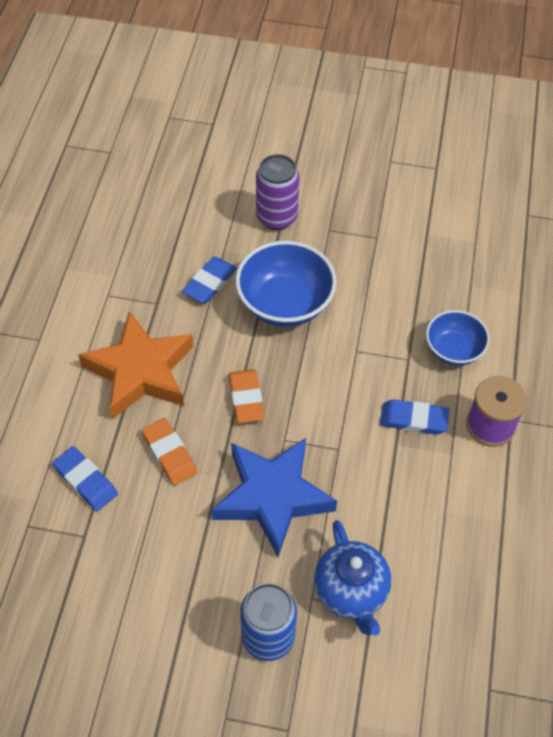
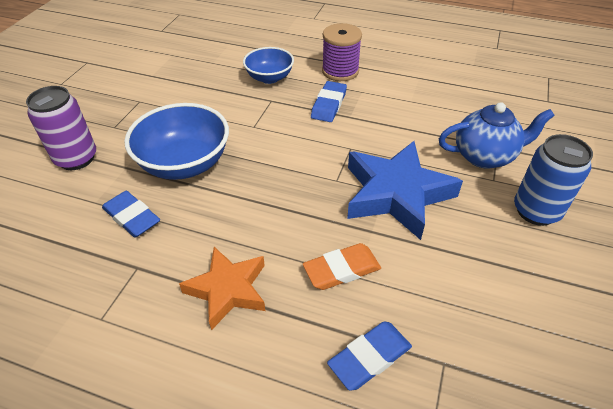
camera: 80 degrees left, 10 degrees down
(140, 371) = (228, 290): orange star -> orange star, size x0.64
(246, 398) = (286, 202): orange eraser -> none

